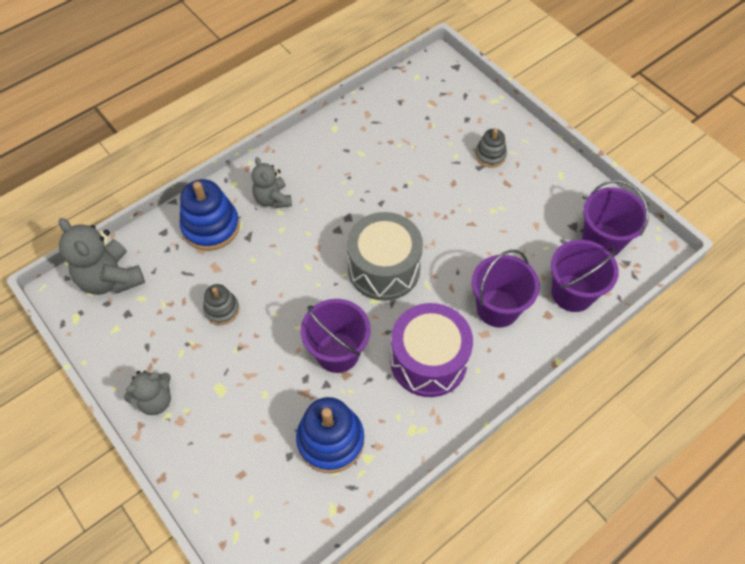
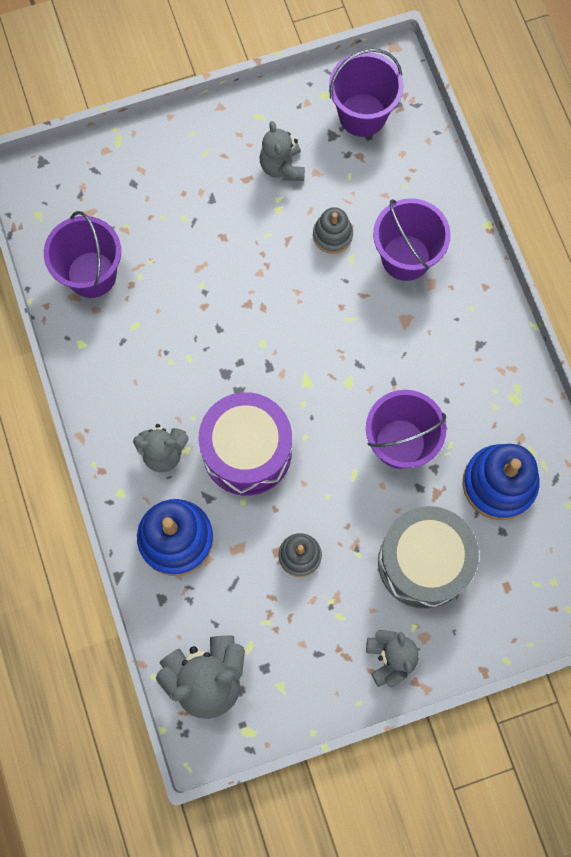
camera: 70 degrees left, 15 degrees up
(384, 268) = (312, 357): grey drum -> grey drum (423, 562)
(428, 360) = (443, 352): purple drum -> purple drum (247, 451)
(490, 155) = (199, 180): grey stacking toy -> grey stacking toy (332, 235)
(528, 202) = (282, 167): none -> grey teddy bear
(572, 293) = (415, 175): purple bucket -> purple bucket (91, 274)

